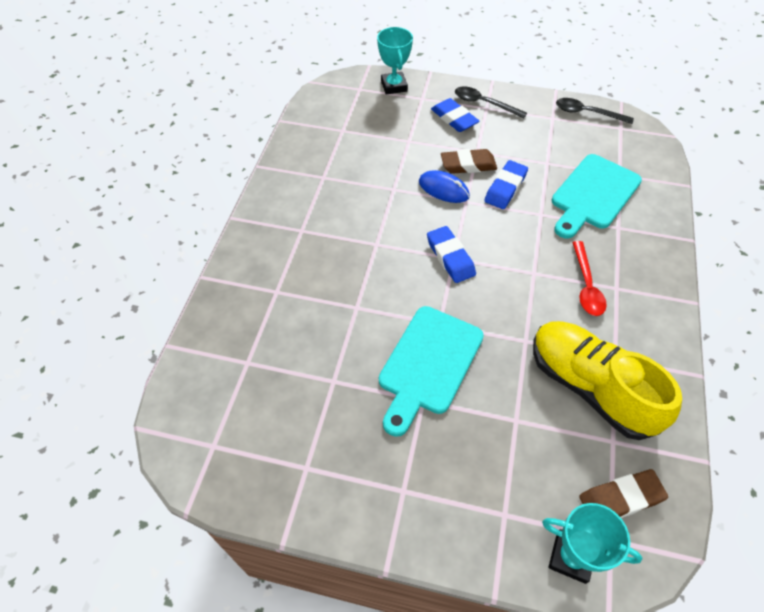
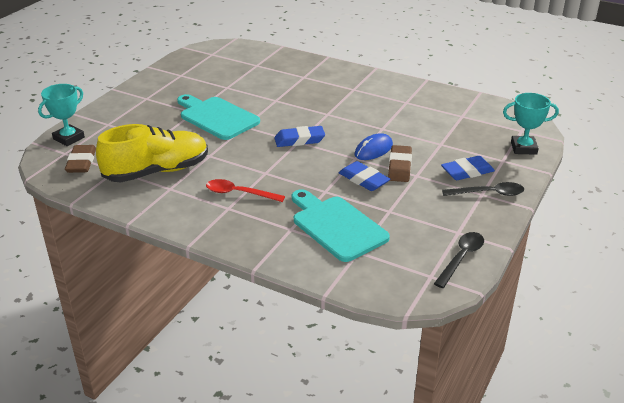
camera: 105 degrees right, 20 degrees down
(484, 103) = (488, 193): black spoon -> black spoon turned 45 degrees clockwise

